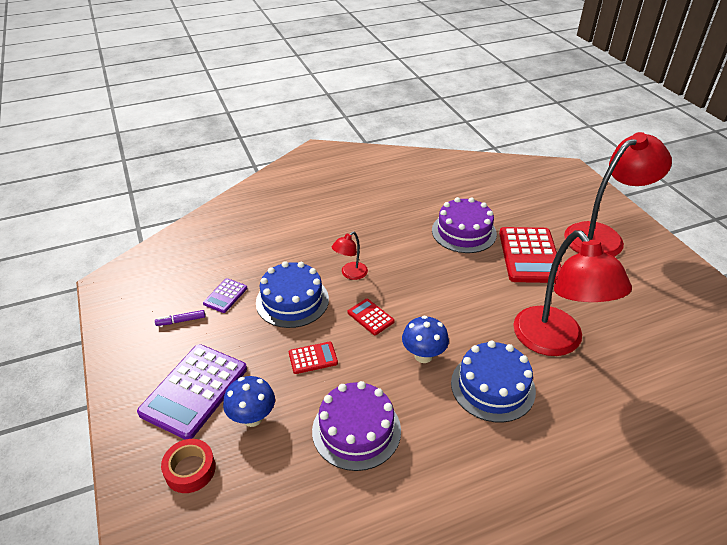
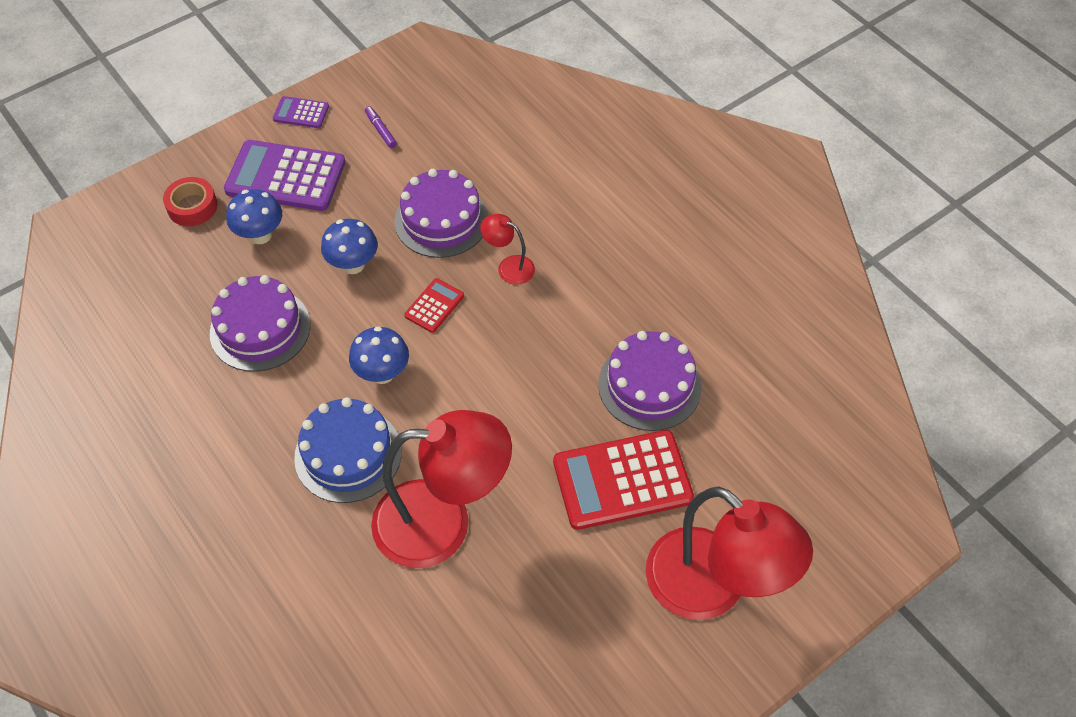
camera: 75 degrees right, 15 degrees up
(225, 296) = (431, 155): purple calculator -> purple calculator (301, 113)
(292, 300) = (441, 220): blue cake -> purple cake
(313, 358) = (353, 265): red calculator -> blue mushroom
(555, 342) = (442, 523): red lamp -> red lamp turned 150 degrees counterclockwise

